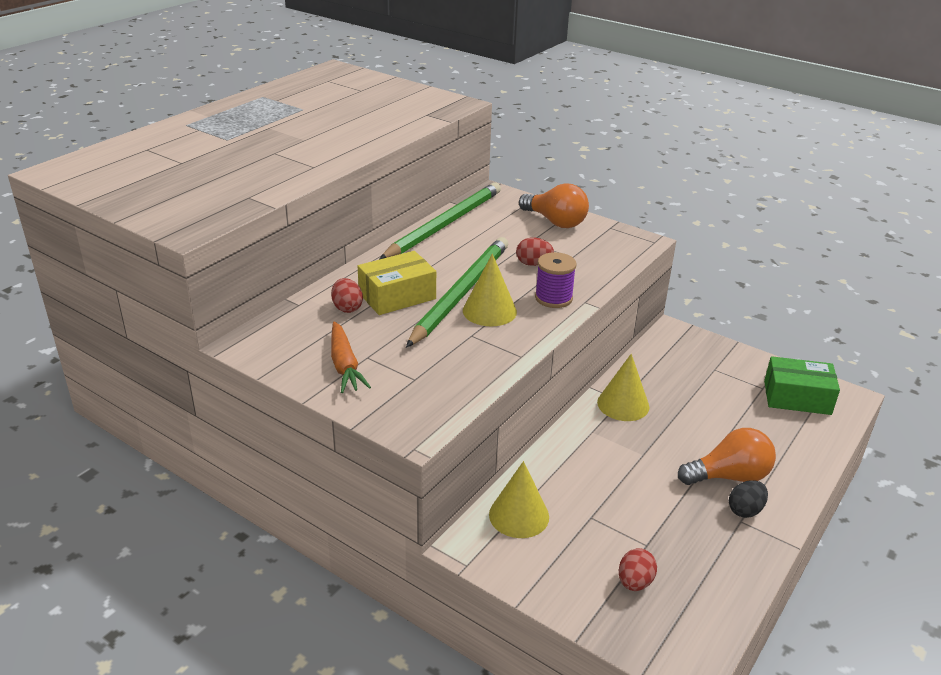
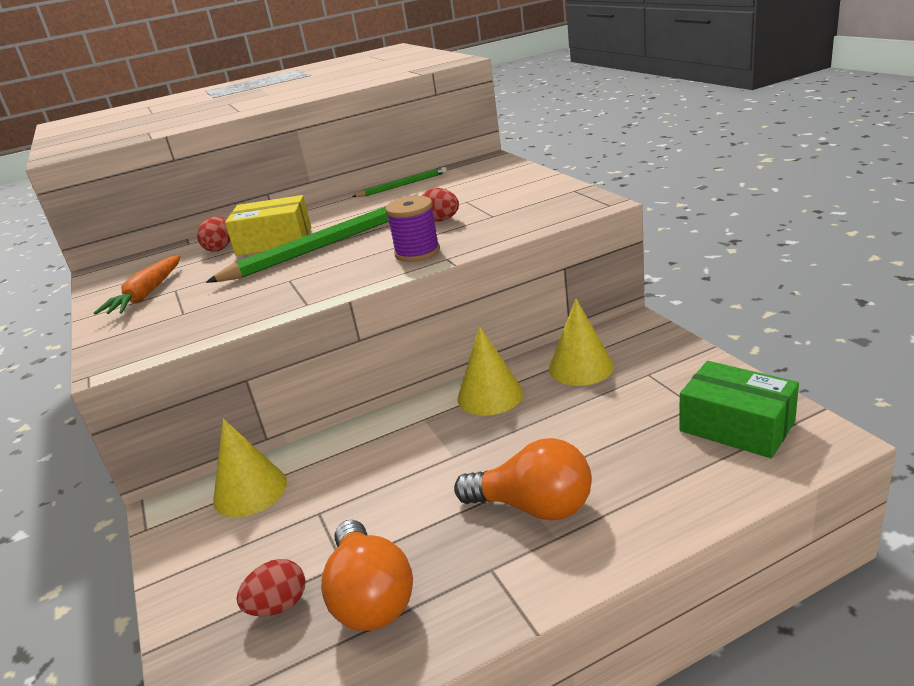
camera: 35 degrees right, 5 degrees down
(444, 225) = (402, 185): green pencil -> green pencil, size x0.48
(489, 311) = (337, 260): yellow cone -> yellow cone (581, 367)
(555, 222) = (518, 184): orange light bulb -> orange light bulb (371, 597)
(745, 510) = (511, 556): black egg -> none

